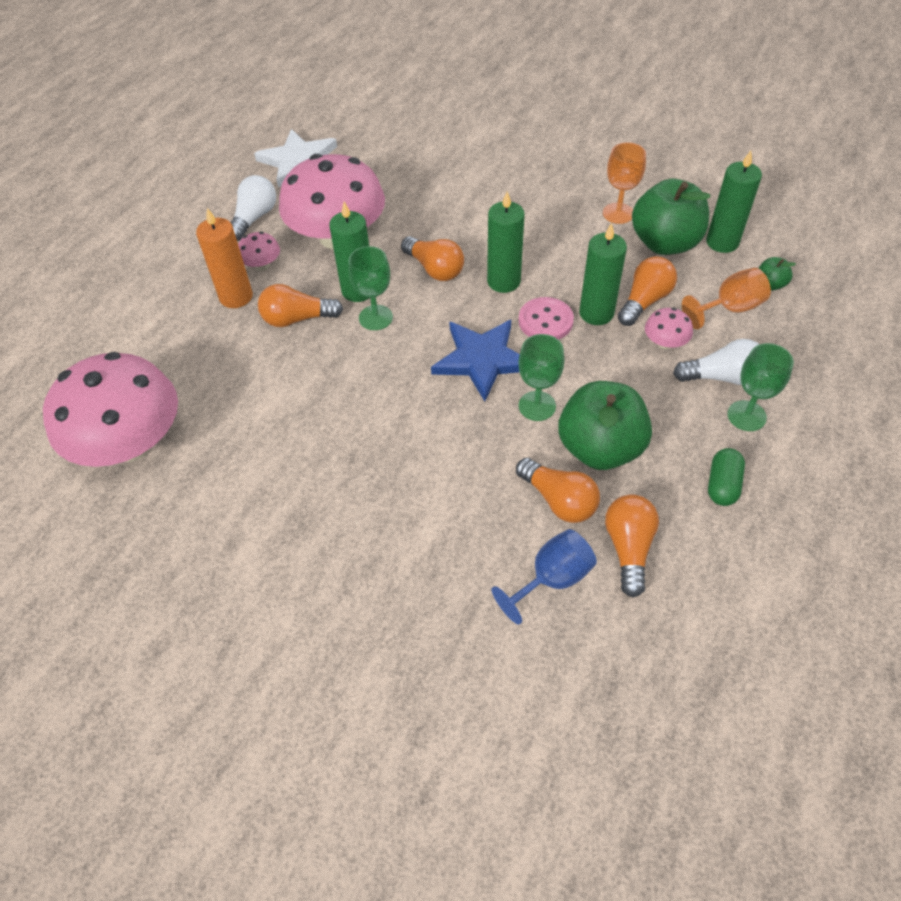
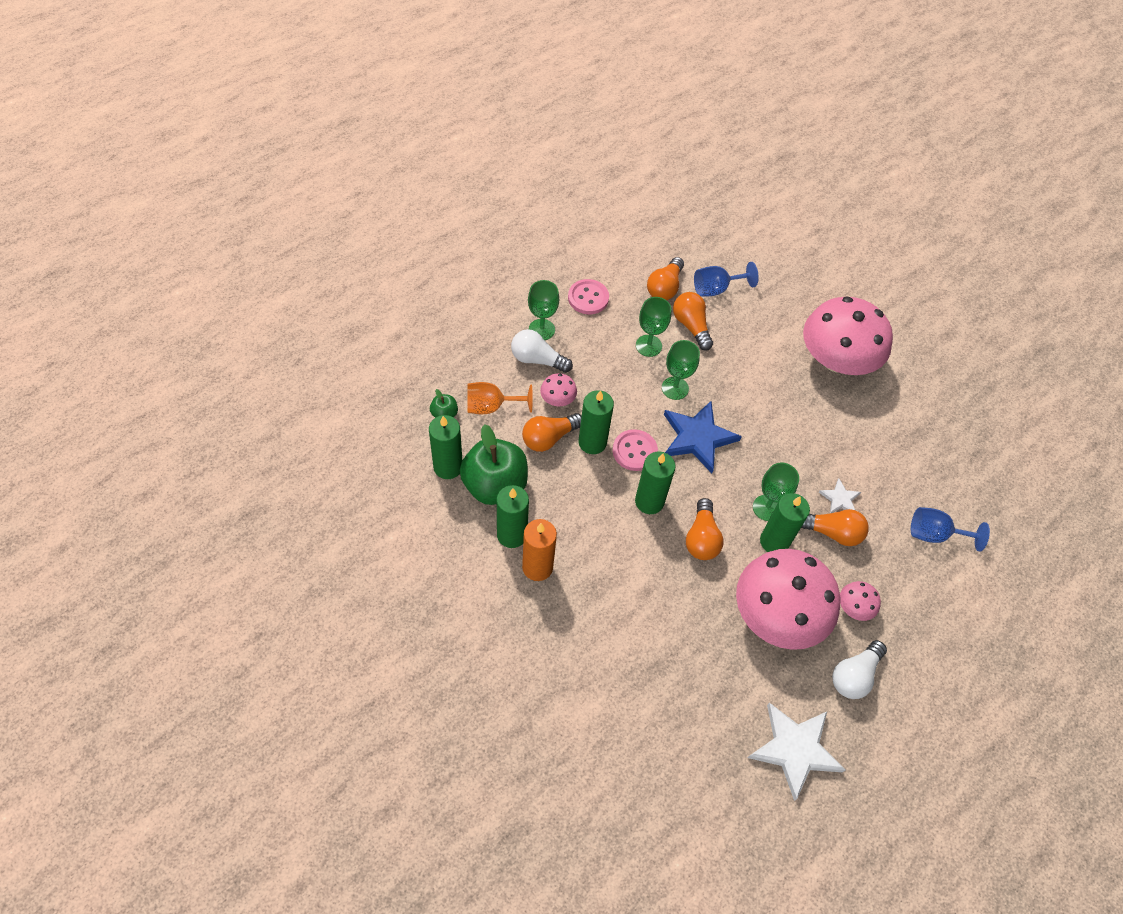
camera: 165 degrees left, 5 degrees up
(130, 443) = (969, 470): pink mushroom -> pink mushroom (836, 359)
(177, 355) = (934, 534): none -> blue goblet
(236, 297) = (881, 578): orange candle -> orange candle (537, 567)
(294, 354) = (840, 499): none -> white star
(435, 269) = (701, 538): orange light bulb -> orange light bulb turned 150 degrees counterclockwise
(600, 448) = (648, 346): green apple -> green goblet
(618, 213) = (512, 535): orange goblet -> green candle
(722, 485) = (588, 298): green capsule -> pink button

